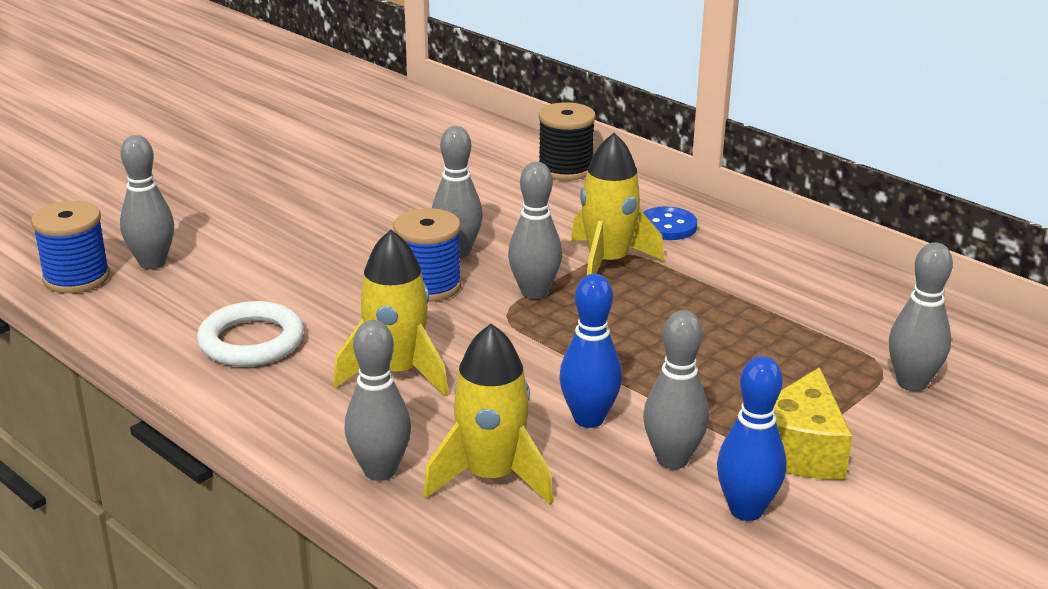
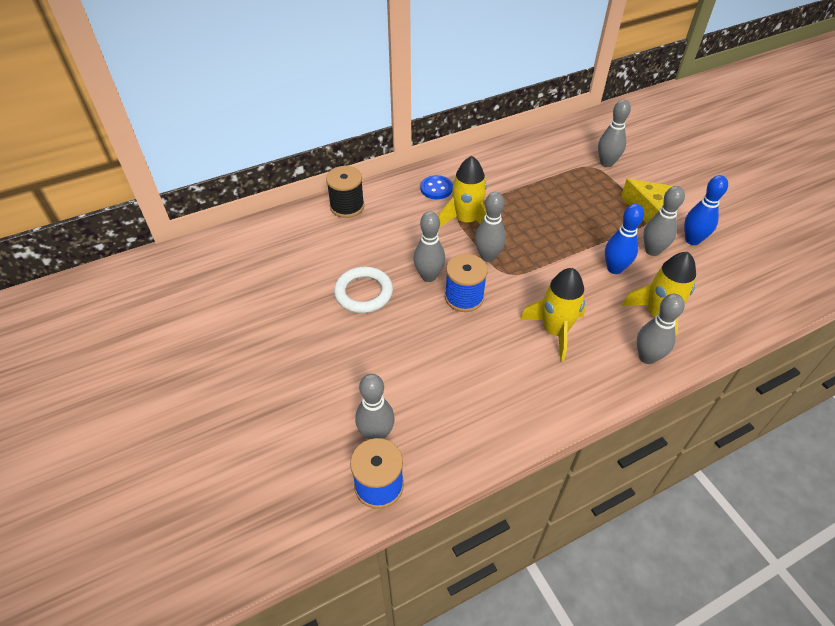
camera: 70 degrees left, 20 degrees up
(251, 341) = (501, 392): white ring -> white ring (363, 293)

